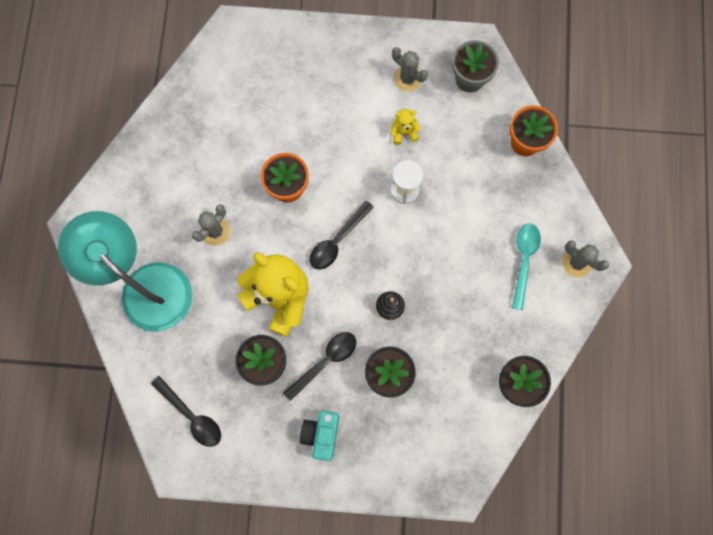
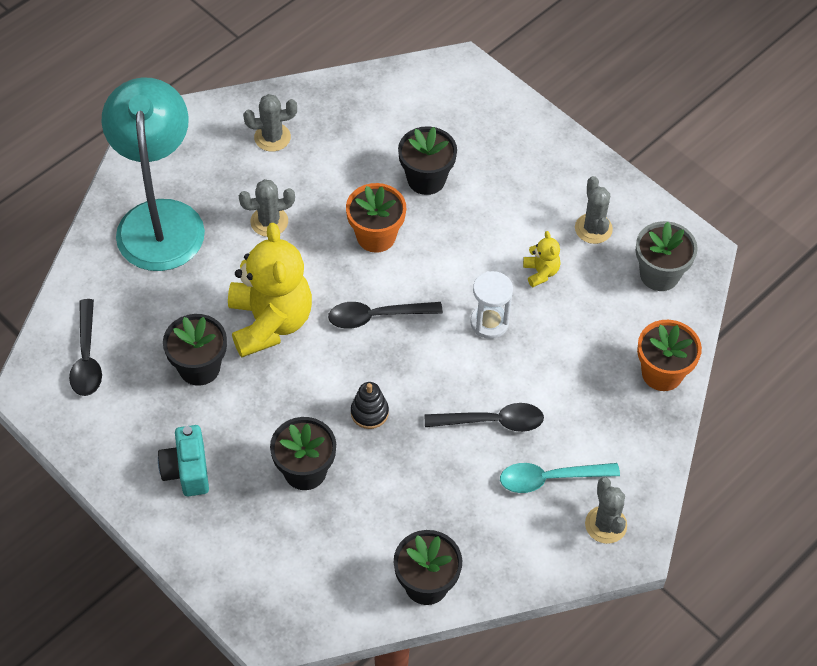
camera: 40 degrees right, 20 degrees down
(162, 171) = (272, 137): none -> grey cactus
(282, 124) = (426, 179): none -> black flower pot
(321, 434) = (187, 470): turquoise camera -> turquoise camera turned 60 degrees counterclockwise
(325, 361) = (256, 411): black spoon -> black spoon (492, 421)
(404, 132) = (541, 272): yellow teddy bear -> yellow teddy bear turned 45 degrees clockwise
(524, 260) = (550, 479): turquoise spoon -> turquoise spoon turned 150 degrees counterclockwise

